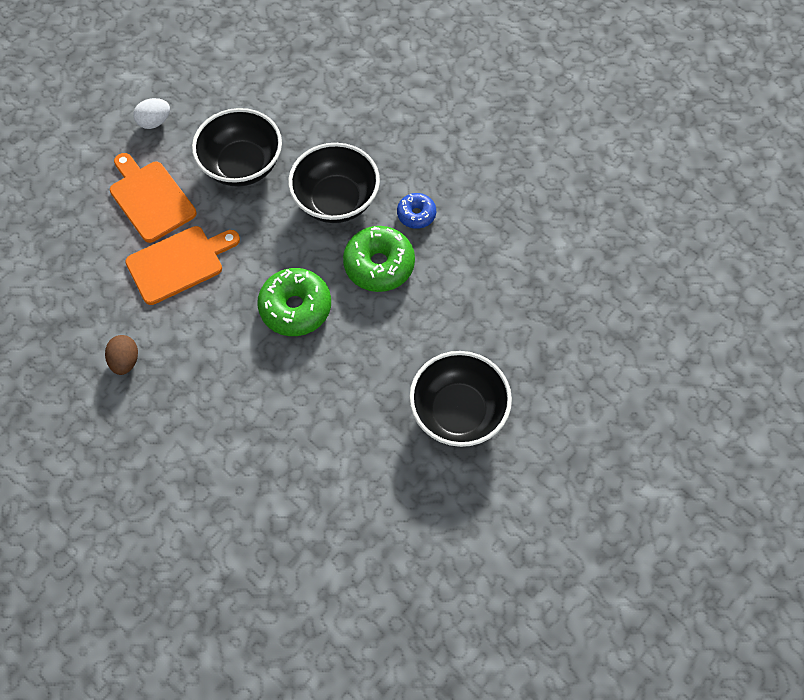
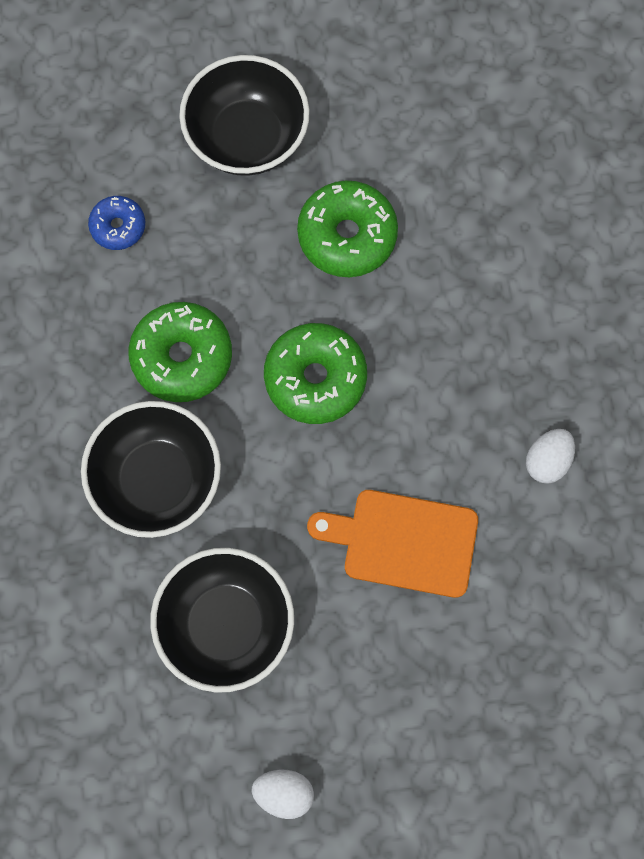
camera: 140 degrees left, 10 degrees up
(126, 361) = (547, 461): brown egg -> white egg
(150, 198) = (373, 667): orange cutting board -> none
(345, 399) = (347, 235): none -> green donut
(416, 214) = (85, 386): blue donut -> blue donut (118, 226)

